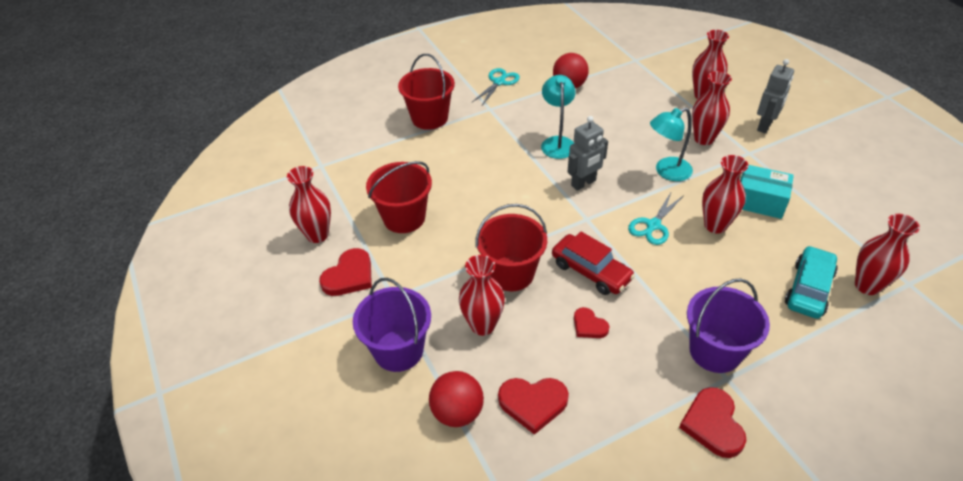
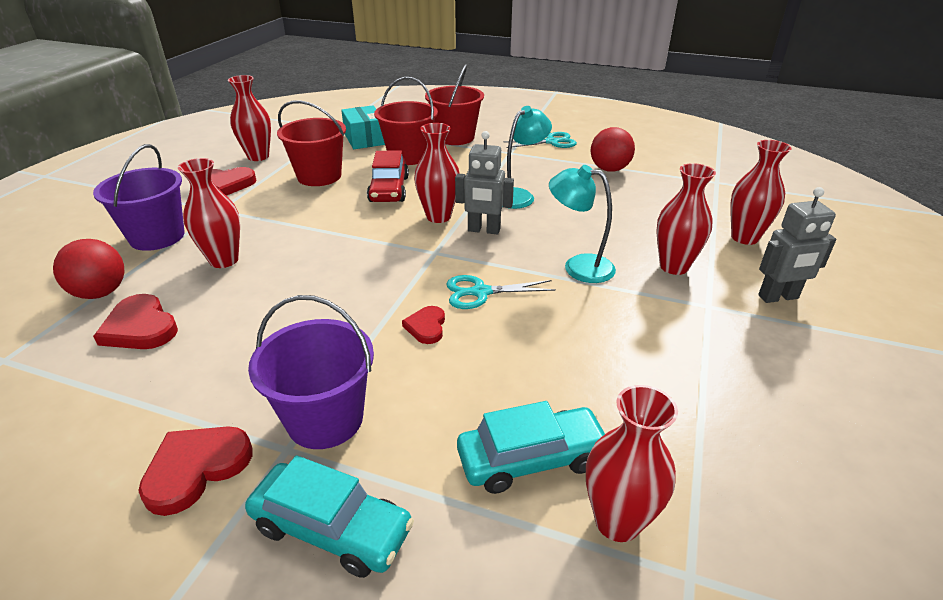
camera: 45 degrees right, 10 degrees down
(511, 273) = (308, 246): red bucket -> red bucket (409, 156)
(589, 325) = (280, 315): red heart -> red heart (426, 327)
(591, 271) = (361, 285): red car -> red car (389, 189)
(715, 225) = (541, 332): red vase -> red vase (438, 216)
(759, 201) = (635, 348): turquoise box -> turquoise box (365, 139)
(801, 386) = (332, 528): none -> turquoise car

